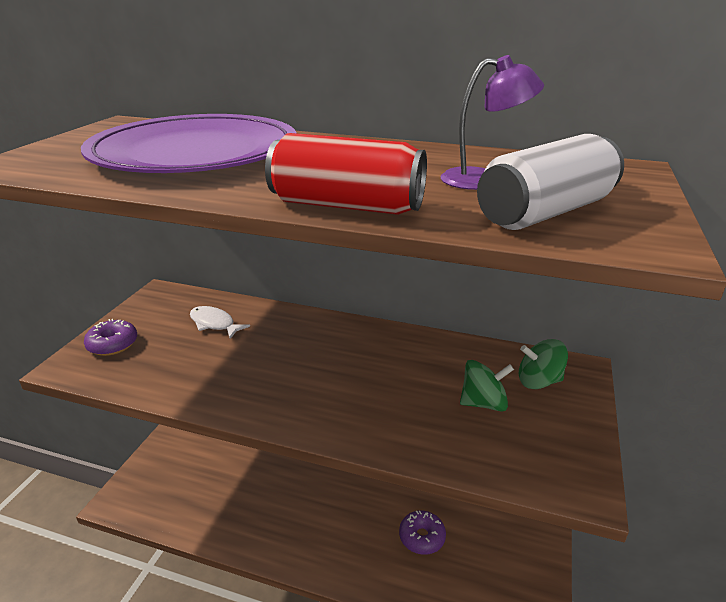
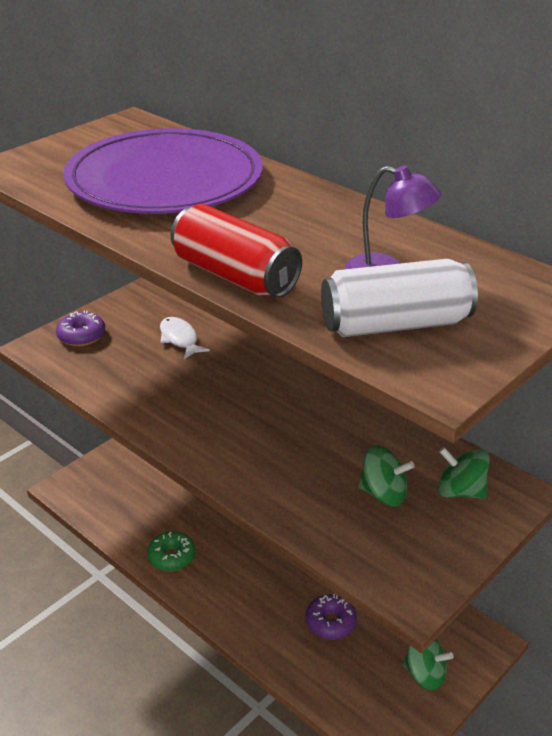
camera: 25 degrees right, 5 degrees up
(253, 531) = (171, 557): none -> green donut
(519, 552) = (425, 674): none -> green spinning top

